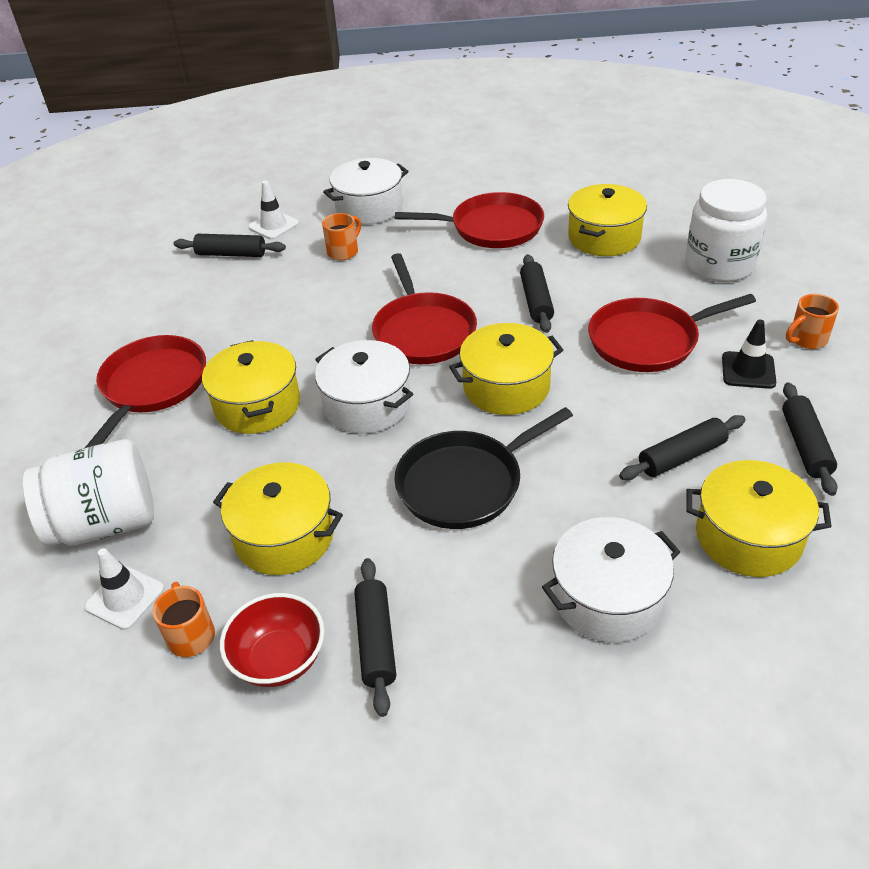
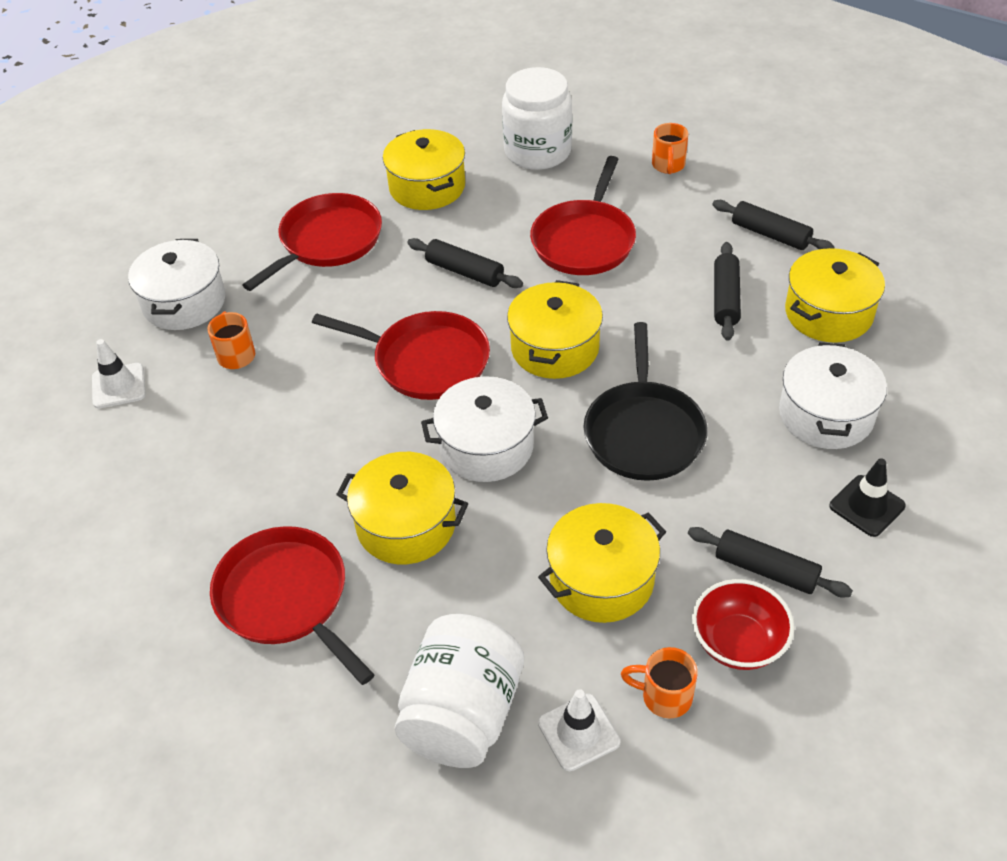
camera: 55 degrees left, 5 degrees up
(231, 254) = (127, 442): black rolling pin -> none
(748, 370) = (671, 212): black traffic cone -> black traffic cone (867, 506)

